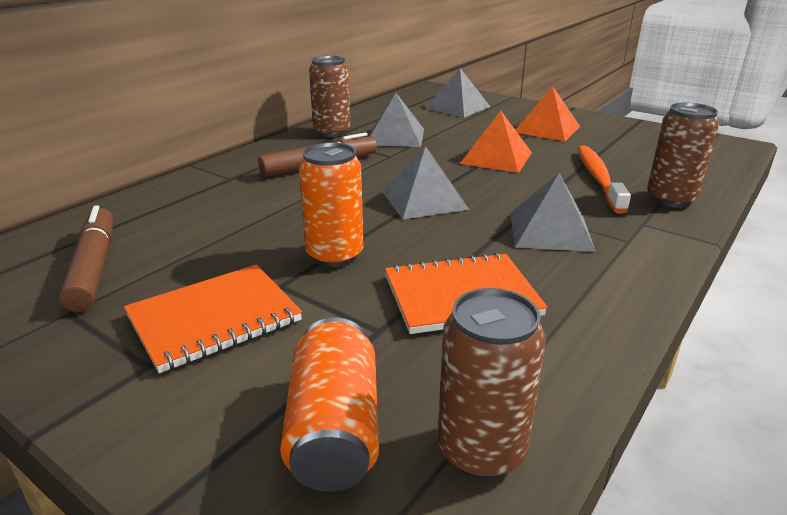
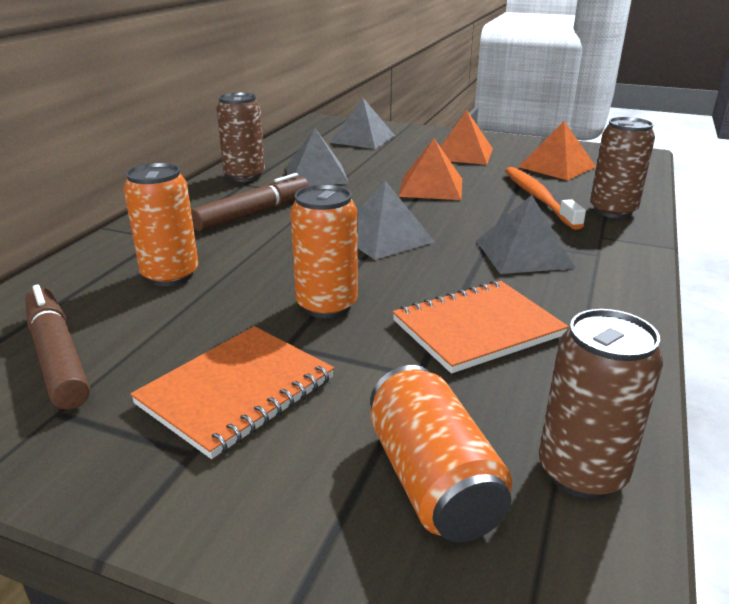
camera: 15 degrees left, 0 degrees up
(219, 211) = (170, 275): none -> orange can
(636, 149) = (556, 166): none -> orange pyramid

